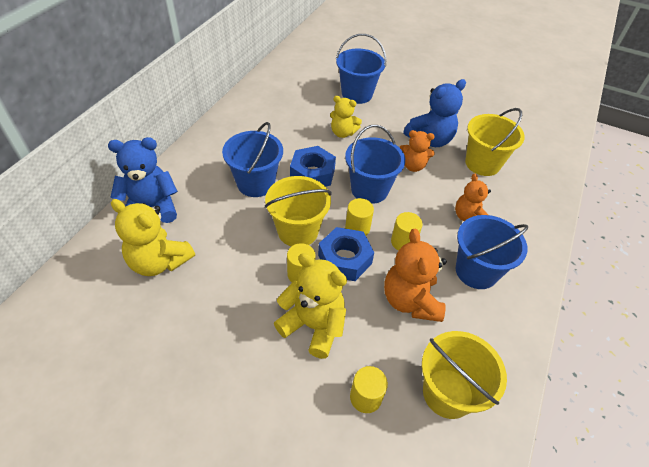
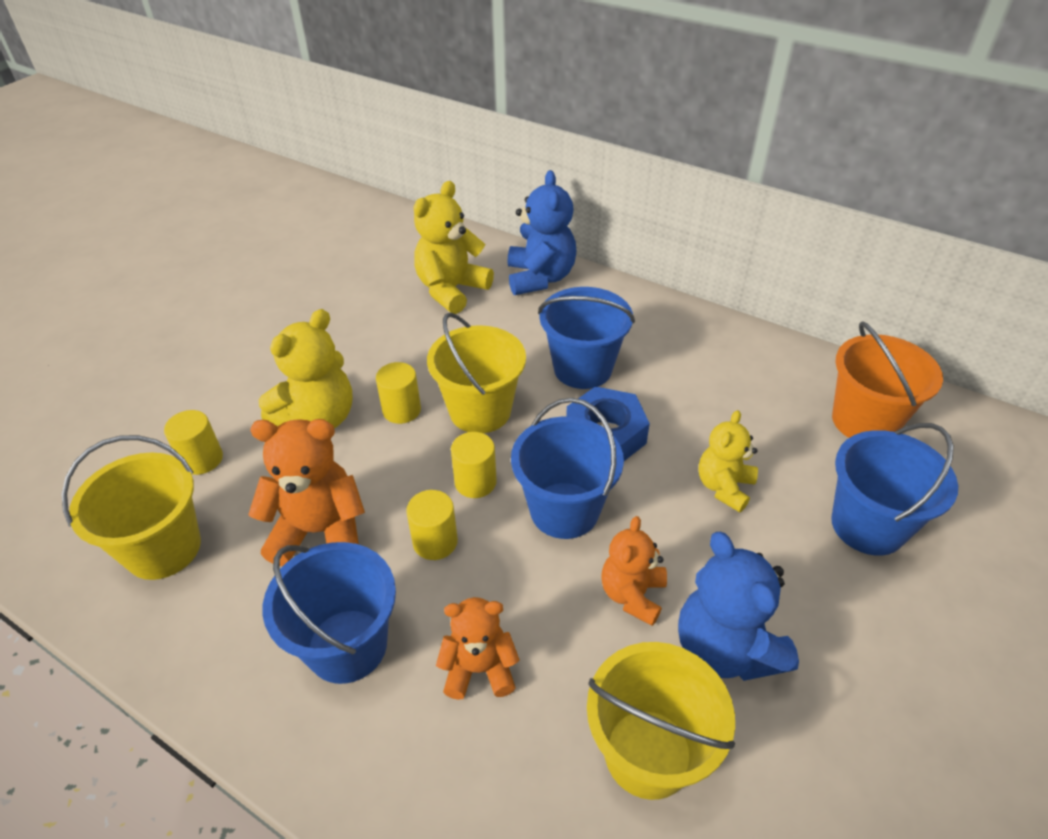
camera: 100 degrees right, 5 degrees down
(293, 85) = (864, 421): none -> orange bucket
(344, 259) = (417, 460): blue nut -> none

